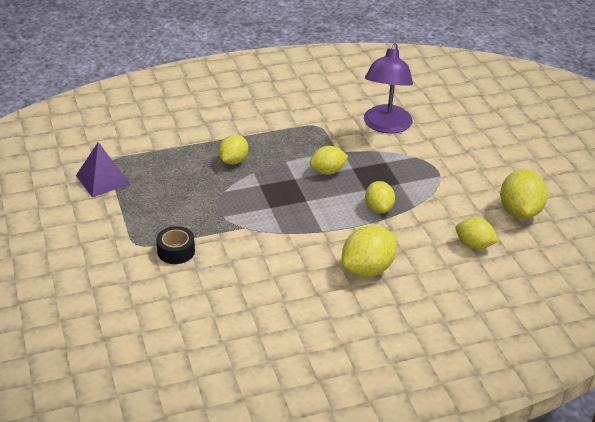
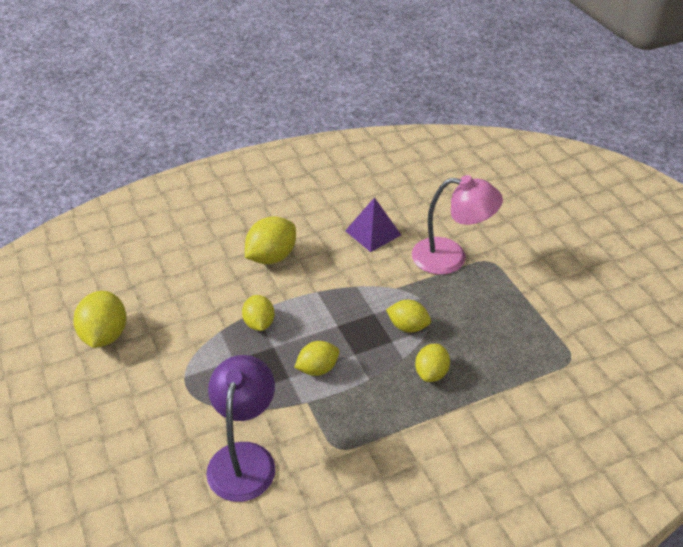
camera: 175 degrees right, 5 degrees up
(102, 179) = (564, 330): purple pyramid -> purple pyramid (373, 232)
(176, 251) = (451, 257): black tape -> pink lamp
(474, 245) = (165, 290): yellow lemon -> yellow lemon (408, 326)

